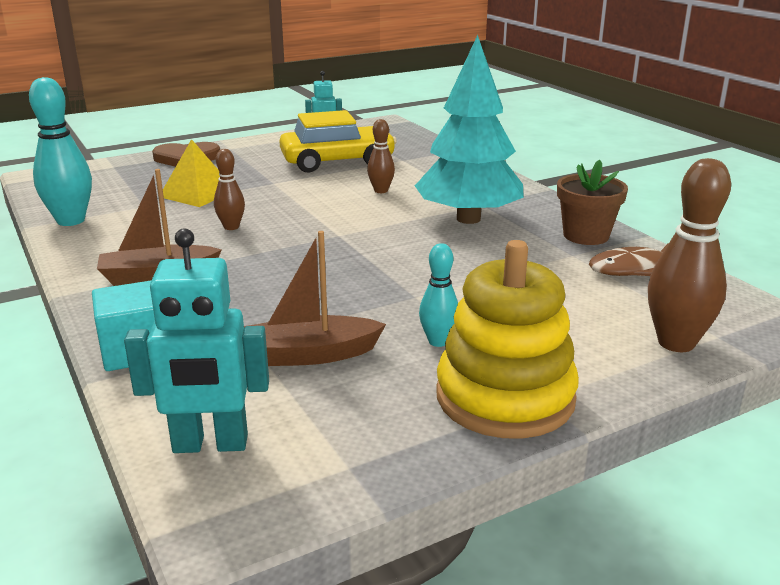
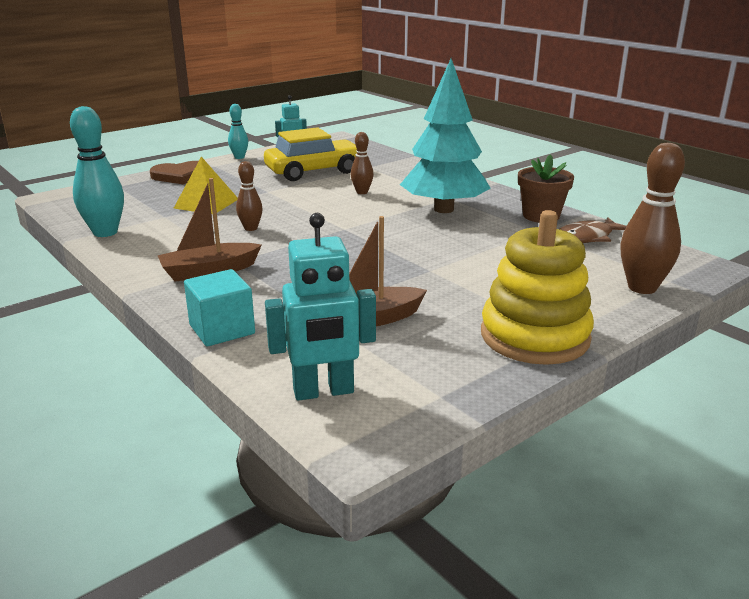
camera: 10 degrees left, 0 degrees up
(438, 341) = (465, 301): turquoise bowling pin -> turquoise bowling pin (239, 157)

